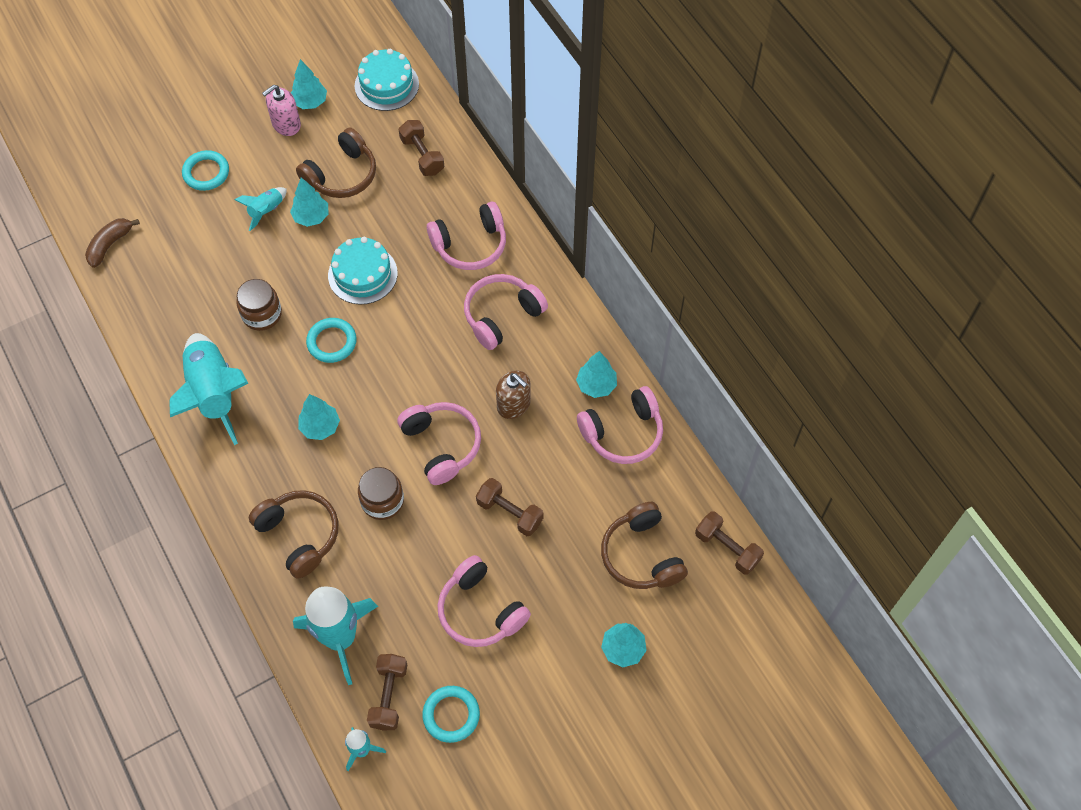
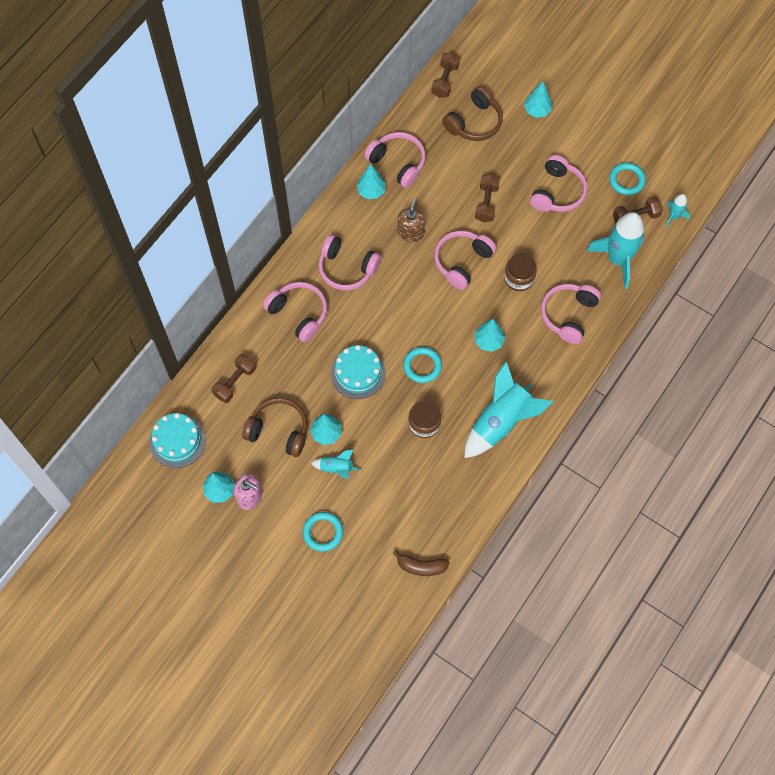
camera: 115 degrees left, 5 degrees up
(299, 535) = (568, 315): brown headphones -> pink headphones

